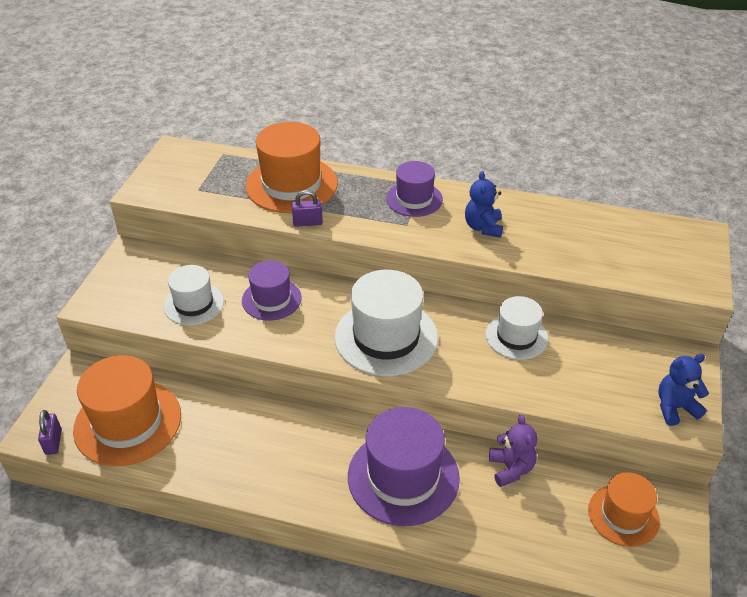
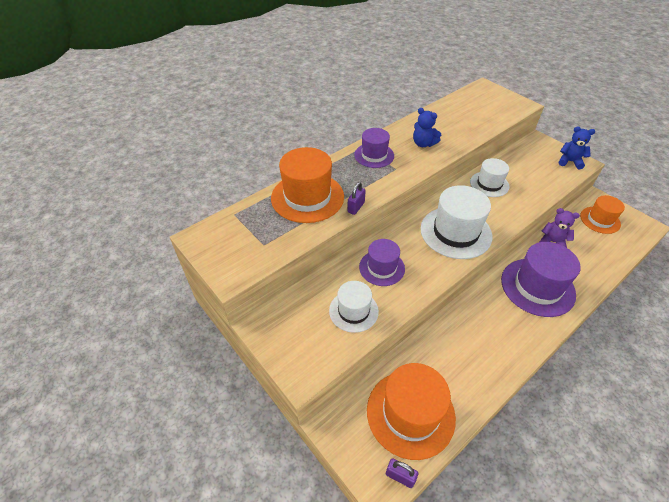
camera: 55 degrees left, 5 degrees up
(675, 408) = (569, 161): blue teddy bear -> blue teddy bear turned 90 degrees clockwise

